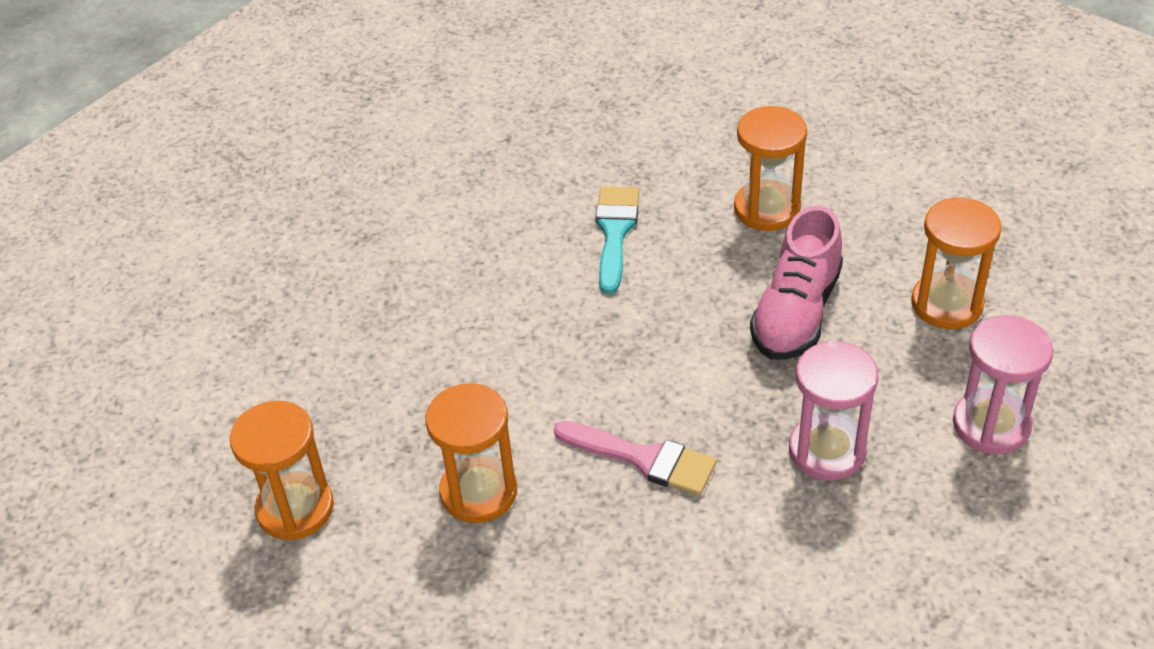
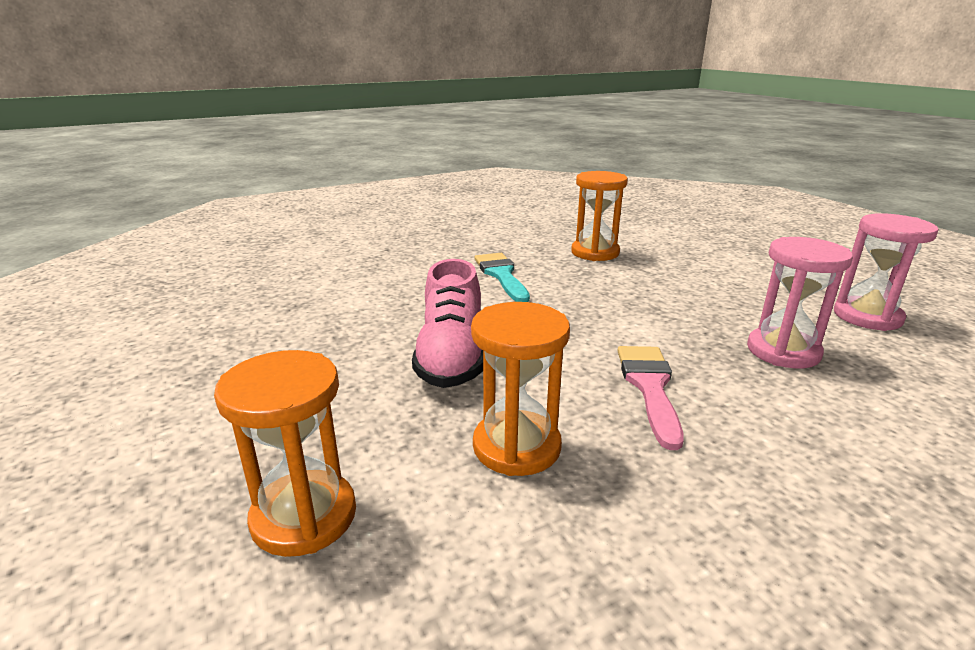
camera: 25 degrees left, 20 degrees down
(644, 459) = (650, 387): pink brush -> pink brush turned 90 degrees counterclockwise
(796, 313) = (669, 290): pink shoe -> pink shoe (451, 357)
(946, 304) = (756, 271): orange hourglass -> none

